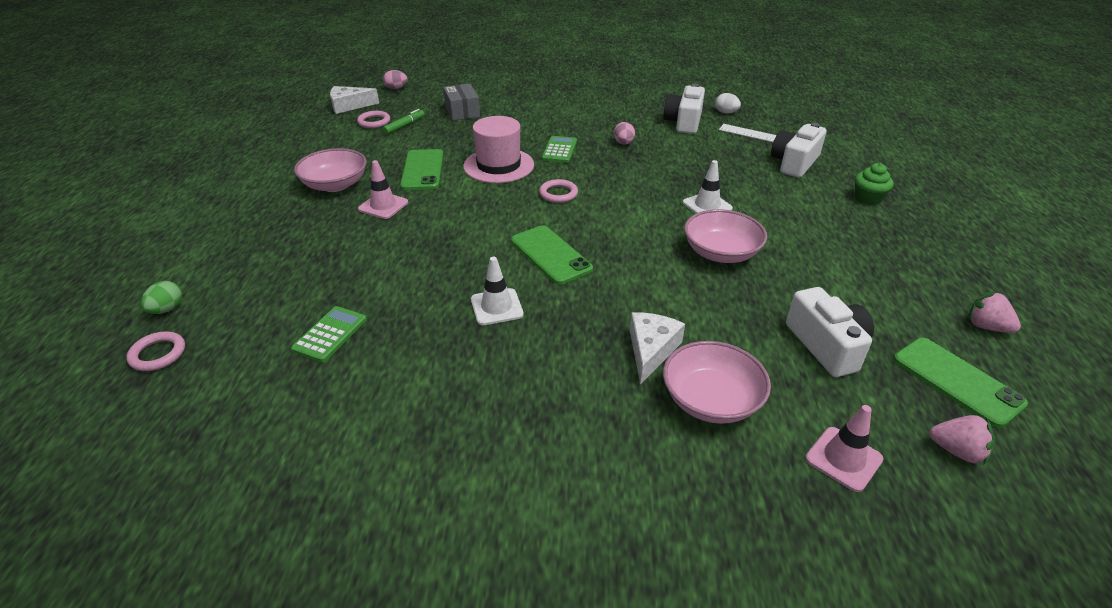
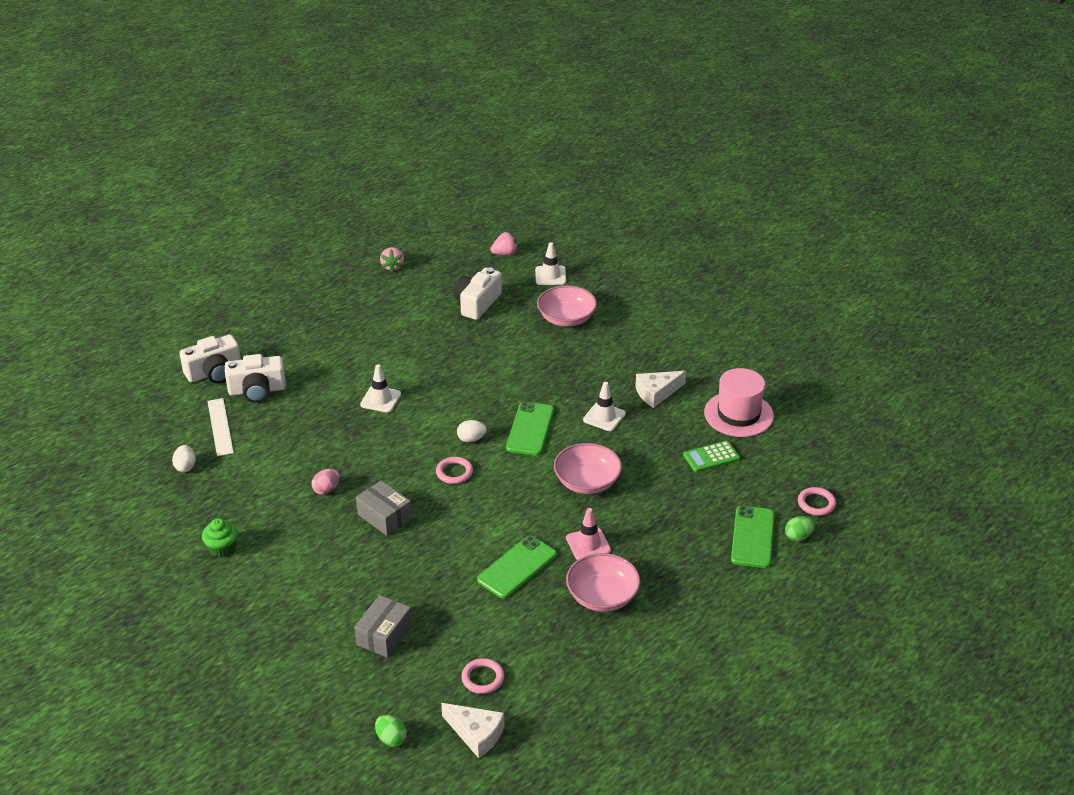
camera: 135 degrees left, 0 degrees up
(396, 88) = (391, 739): pink egg -> green egg
(404, 125) = (462, 649): green marker -> none
(498, 165) = (454, 531): pink hat -> pink hat (738, 414)
(559, 150) = (384, 517): green calculator -> grey box
(585, 220) = (471, 439): none -> white egg
(651, 350) = (558, 350): white cheese -> white cheese (656, 393)
(684, 122) = (238, 480): white camera -> white camera (214, 372)
(721, 253) = (434, 368): pink bowl -> pink bowl (587, 482)
(843, 459) = (550, 276): pink traffic cone -> white traffic cone
(868, 198) = (281, 341): green cupcake -> green cupcake (222, 548)
(957, 381) = (454, 264): green phone -> green phone (753, 537)
(957, 451) = (505, 253): pink strawberry -> pink strawberry turned 90 degrees clockwise

